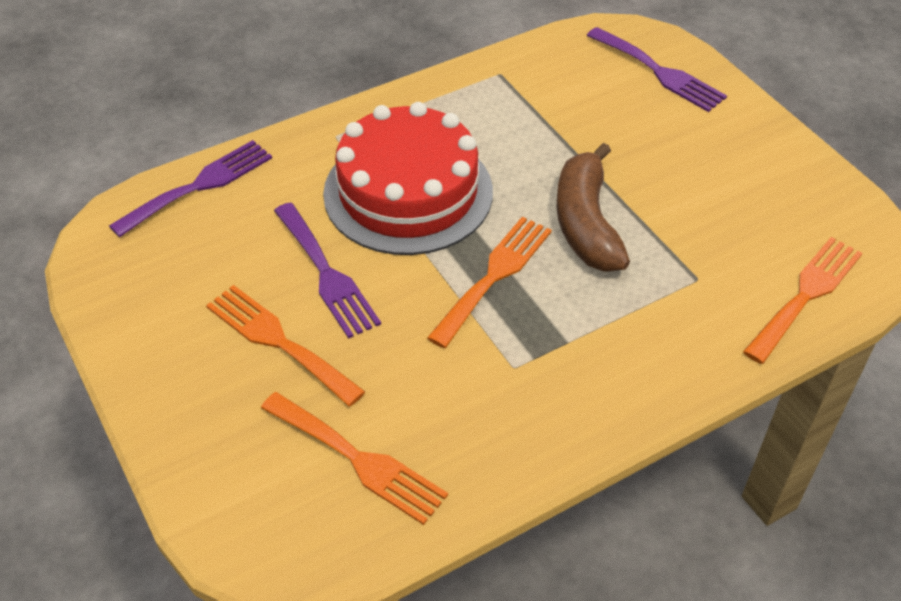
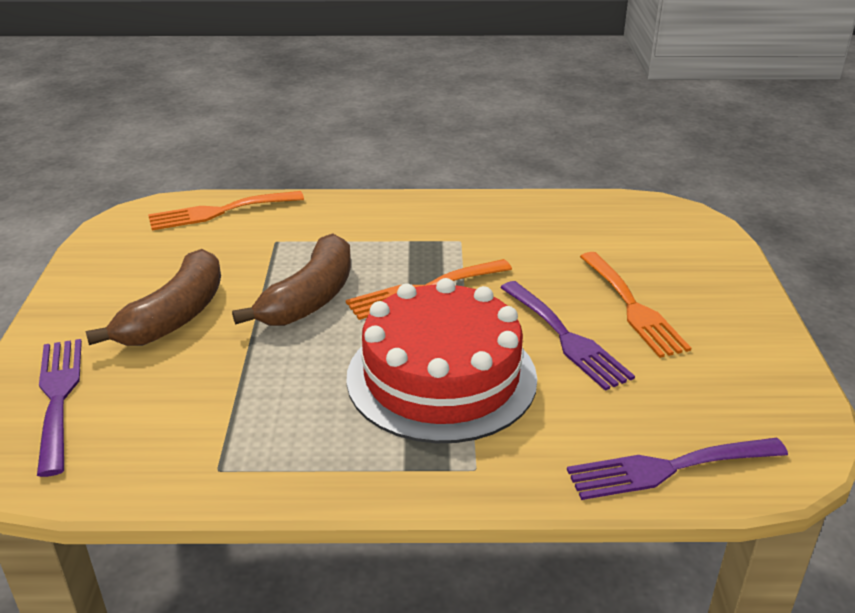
camera: 150 degrees left, 15 degrees down
(327, 274) = (566, 338): purple fork -> purple fork turned 150 degrees clockwise
(359, 460) = (604, 232): orange fork -> none
(672, 159) = (175, 316): none -> brown banana

